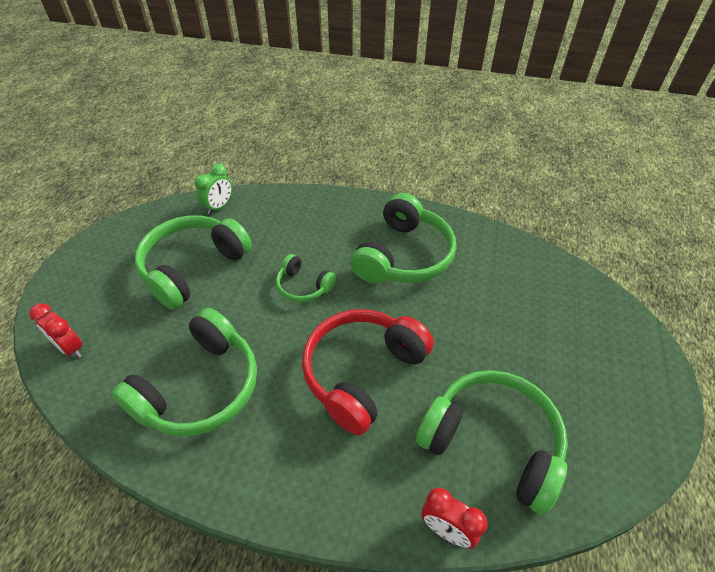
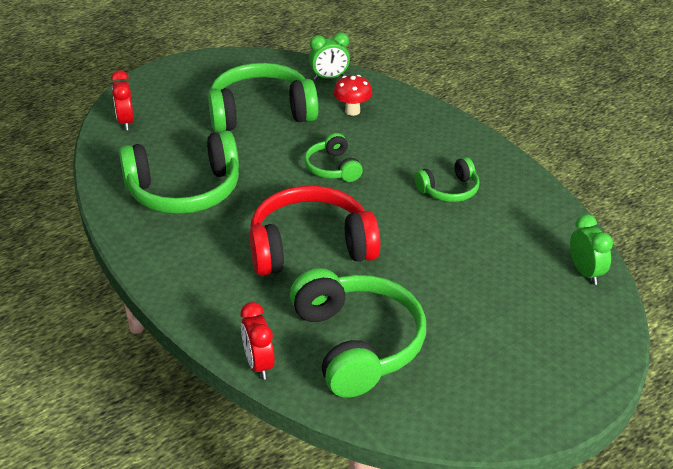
camera: 40 degrees right, 10 degrees down
(266, 227) = (352, 111): none -> red mushroom
(404, 256) = (449, 190): green headphones -> green headphones, size x0.52
(551, 269) = (586, 273): none -> green clock

